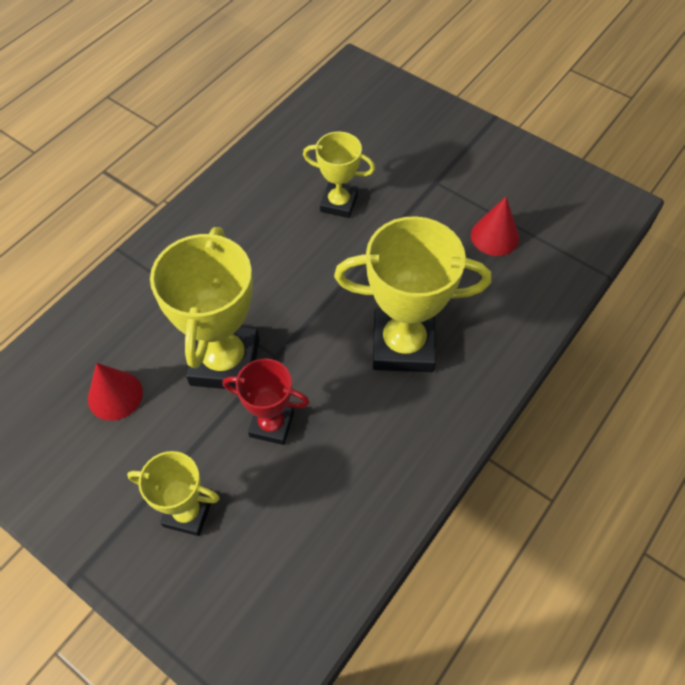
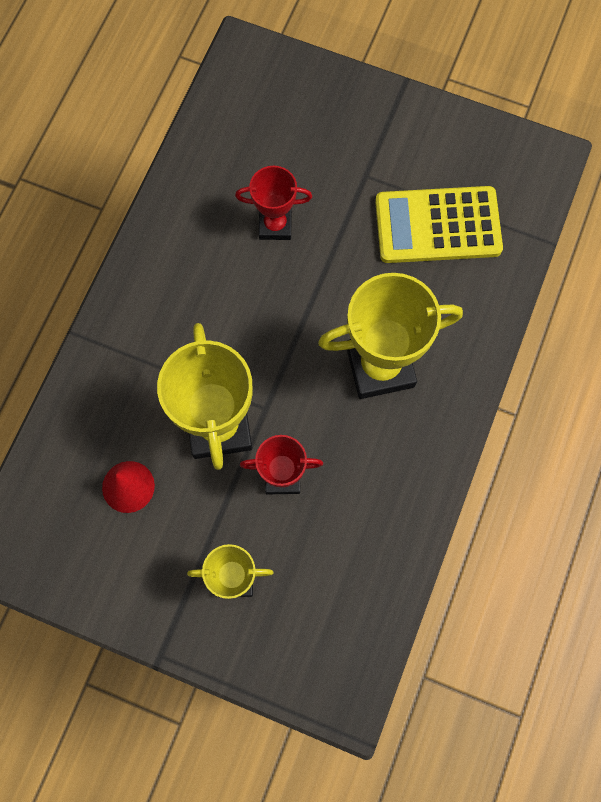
camera: 15 degrees left, 15 degrees up
(339, 203) = (275, 225): yellow trophy -> red trophy
(494, 236) = (437, 226): red cone -> yellow calculator

